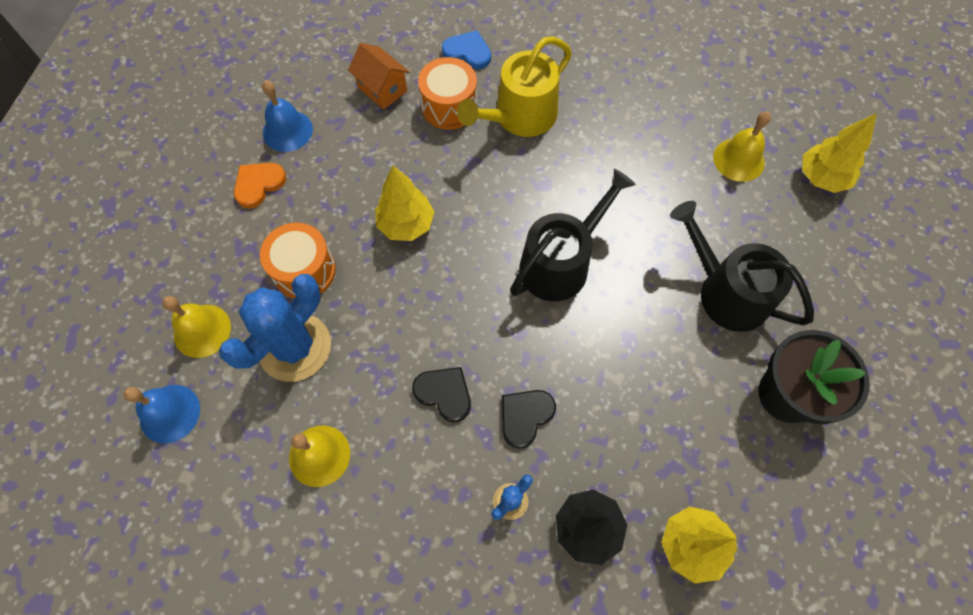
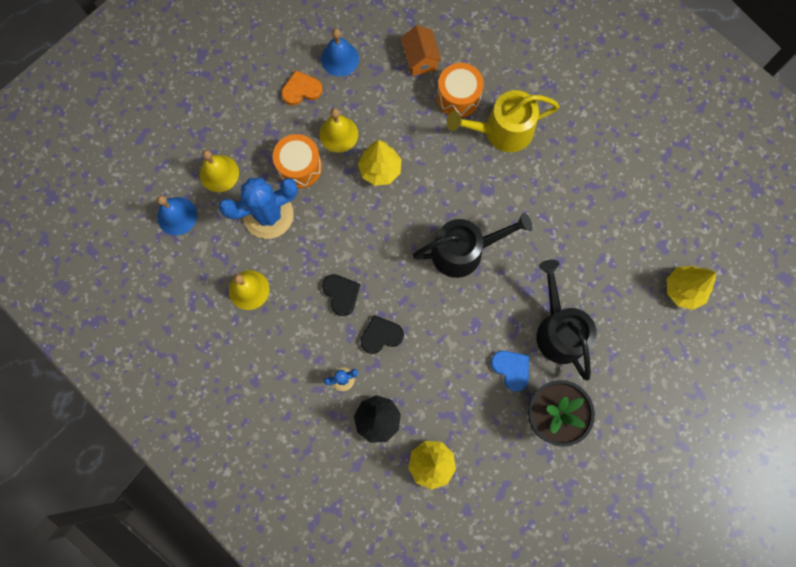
camera: 30 degrees right, 10 degrees up
(468, 52) = (496, 60): blue heart -> blue heart (511, 369)
(738, 160) = (634, 245): yellow bell -> yellow bell (338, 134)

